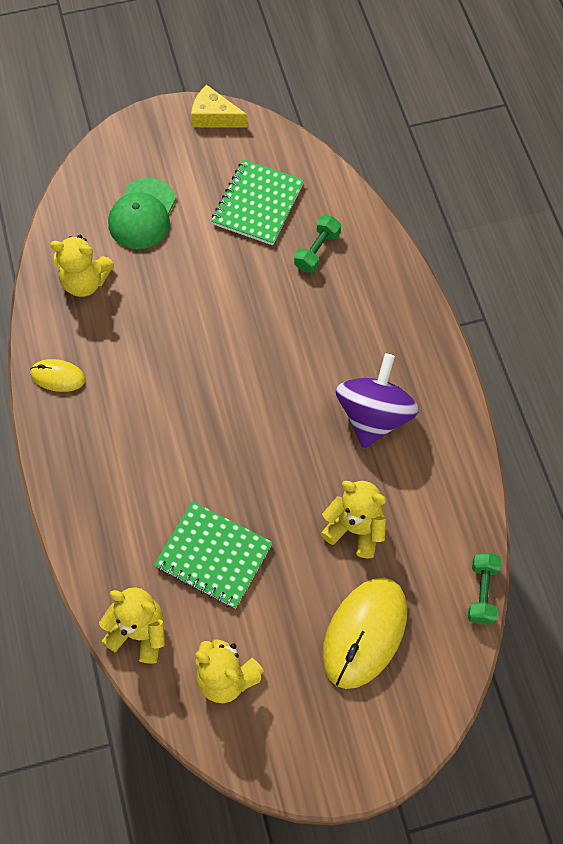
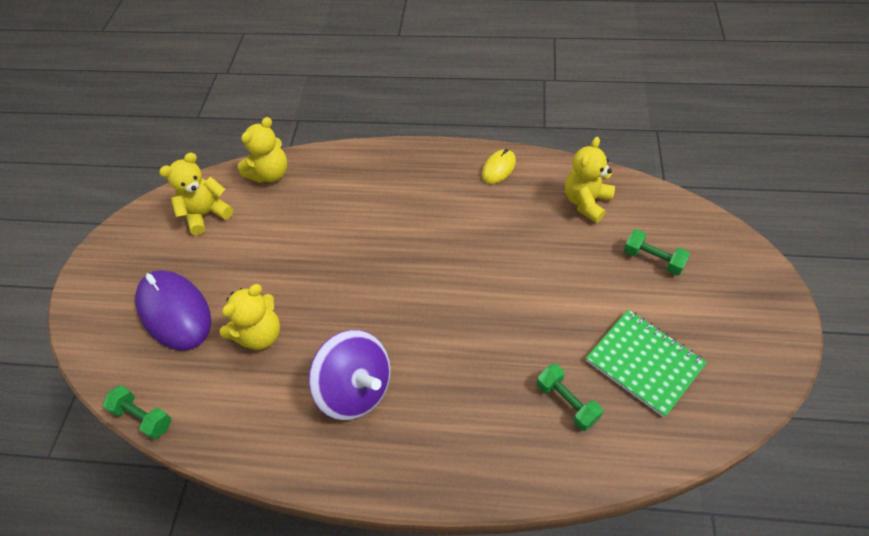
camera: 115 degrees right, 10 degrees down
(142, 214) = (653, 259): green cap -> green dumbbell
(213, 556) = (297, 230): green notebook -> none
(214, 117) = (778, 355): yellow cheese -> none
(365, 633) = (174, 312): yellow mouse -> purple mouse

